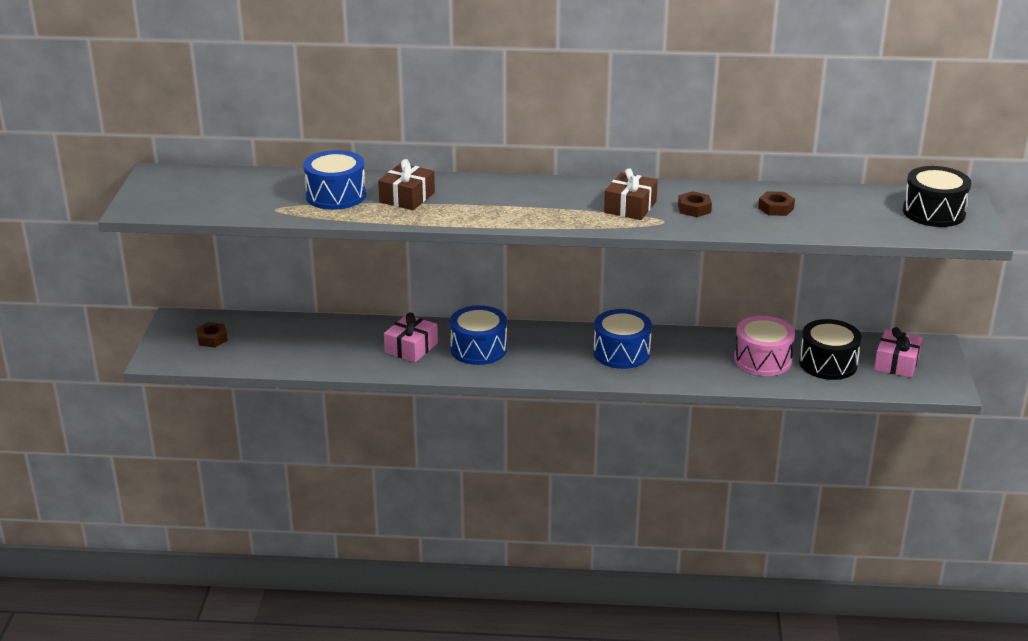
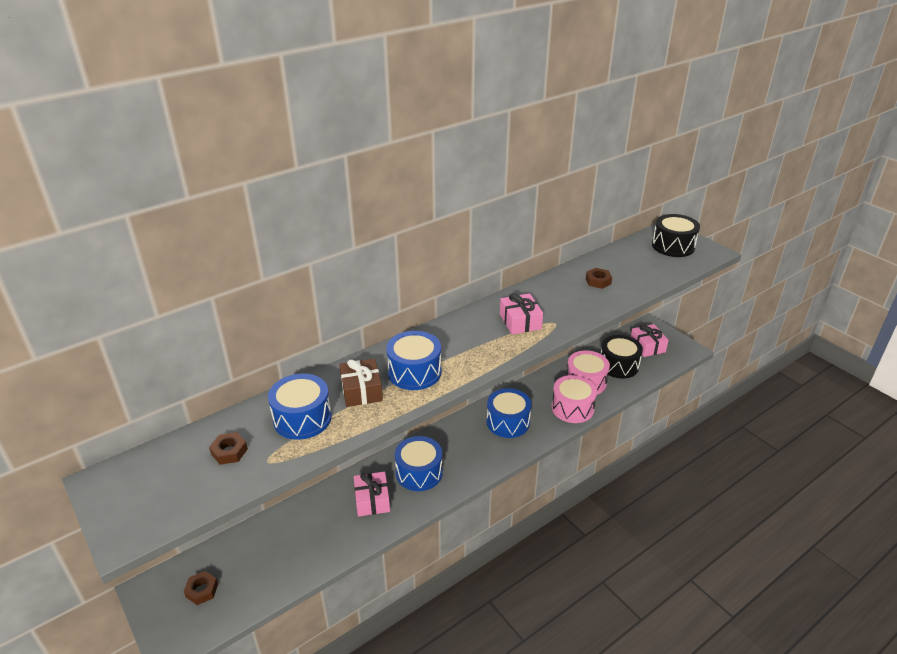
camera: 40 degrees left, 5 degrees up
(470, 203) = (414, 372): none -> blue drum
(630, 207) = (520, 321): brown gift -> pink gift
(694, 209) = (557, 304): brown nut -> brown nut (229, 452)
(710, 373) = (572, 408): none -> pink drum

